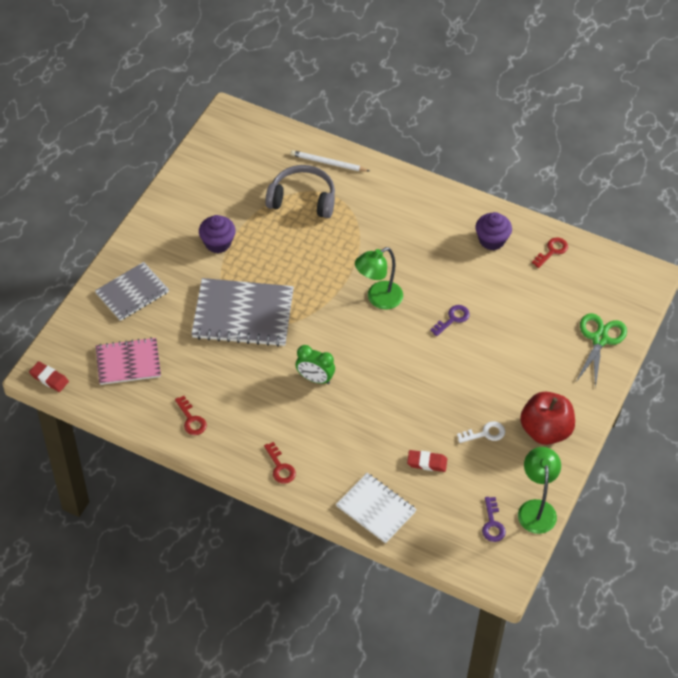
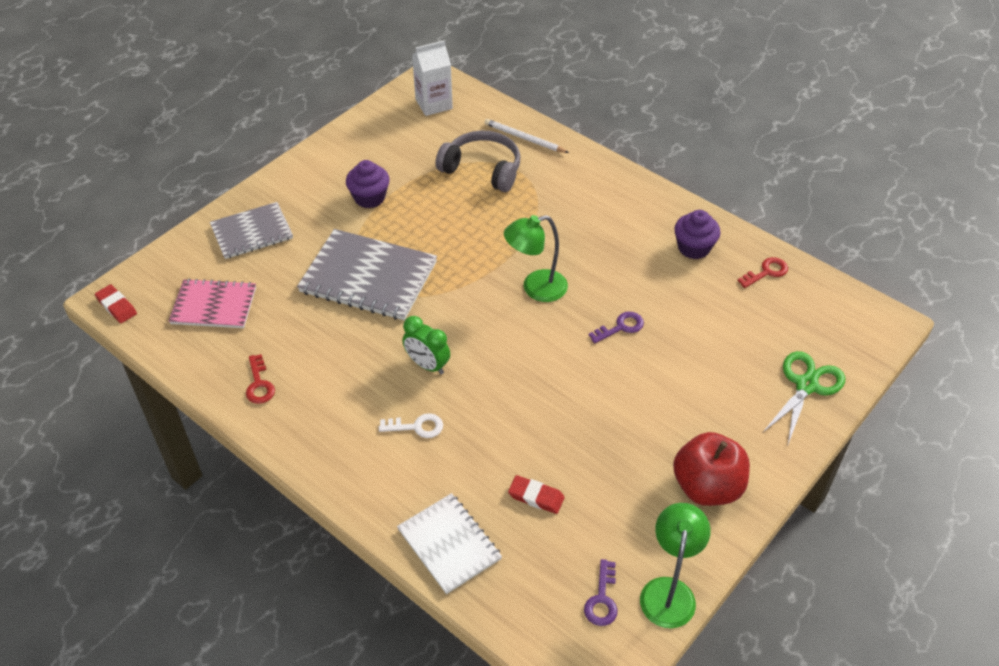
camera: 15 degrees right, 5 degrees down
(240, 142) = (433, 104): none -> white carton
(280, 467) = (345, 464): red key -> none
(485, 433) = (624, 475): white key -> white key (417, 427)

